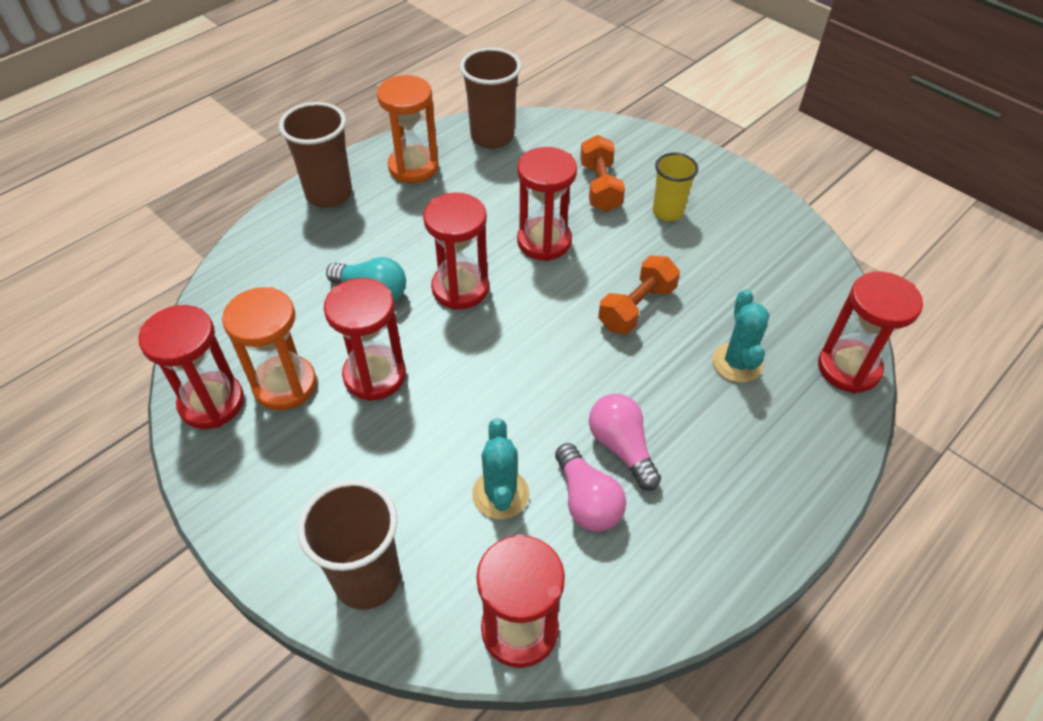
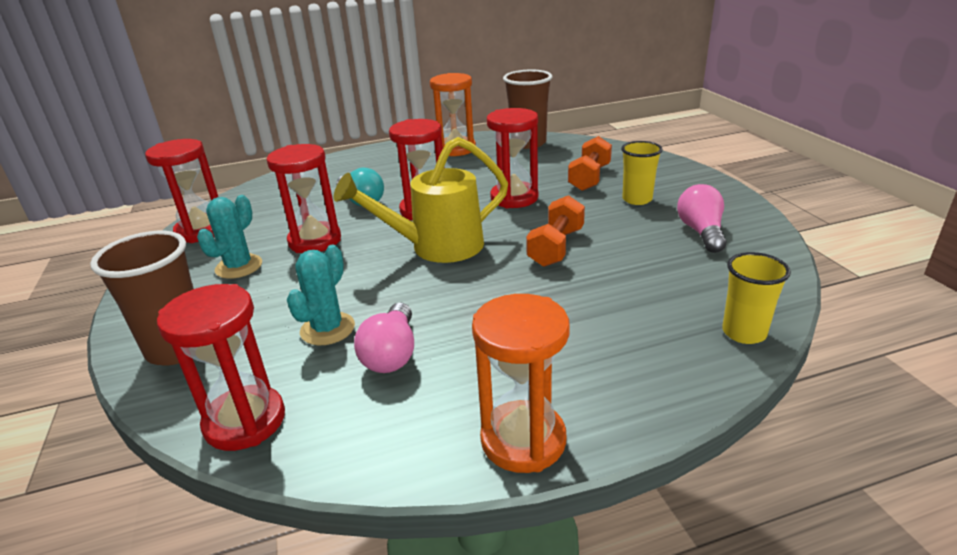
camera: 30 degrees right, 20 degrees down
(285, 385) = (253, 232): orange hourglass -> orange hourglass (523, 440)
(329, 194) = (386, 153): brown cup -> none
(519, 344) = (436, 247): none -> yellow watering can
(621, 447) = (457, 328): pink light bulb -> pink light bulb (701, 232)
(636, 307) = (556, 247): orange dumbbell -> orange dumbbell turned 45 degrees counterclockwise
(737, 363) = (621, 301): turquoise cactus -> turquoise cactus (239, 267)
(848, 368) = (744, 333): red hourglass -> yellow cup

